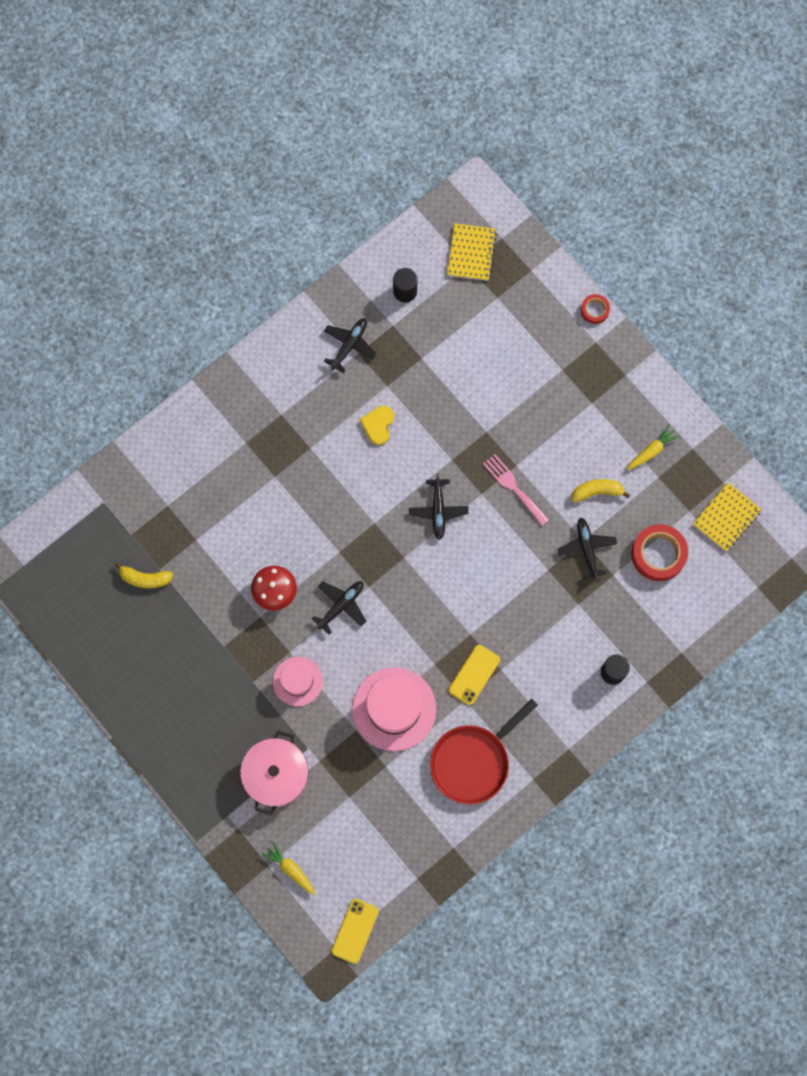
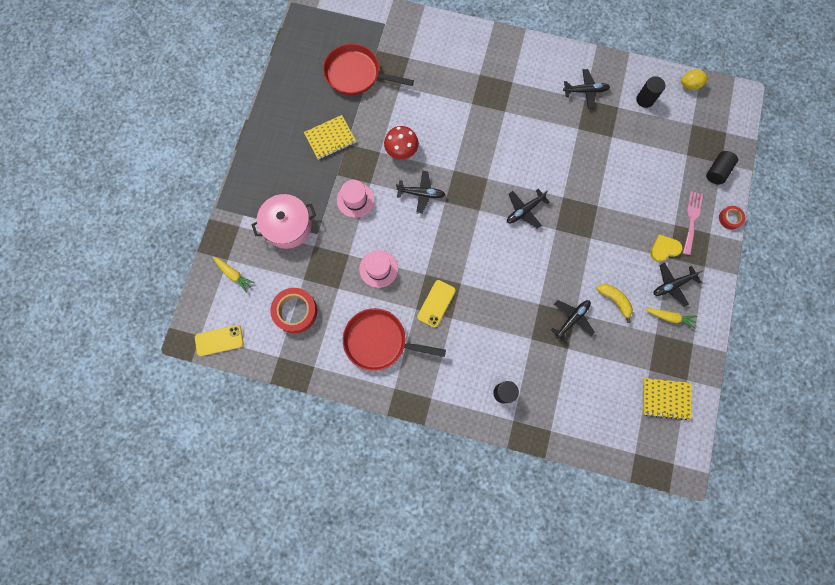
camera: 55 degrees right, 0 degrees up
(145, 578) = (356, 74): yellow banana -> red pan
(290, 869) = (233, 274): yellow carrot -> yellow carrot turned 120 degrees clockwise
(378, 425) = (550, 140): yellow heart -> yellow heart (664, 249)
(394, 709) = (378, 269): pink hat -> pink hat, size x0.60
(422, 232) = (689, 85): none -> yellow lemon
(471, 253) = (701, 121): yellow notebook -> yellow notebook (330, 138)
(474, 674) = (436, 303): yellow phone -> yellow phone turned 60 degrees counterclockwise
(513, 487) = (575, 246): pink fork -> pink fork (691, 220)
(537, 282) = (717, 171): none -> black cylinder
(622, 422) = (672, 285): none -> black plane
(658, 554) = (605, 369): red tape -> red tape (295, 311)

